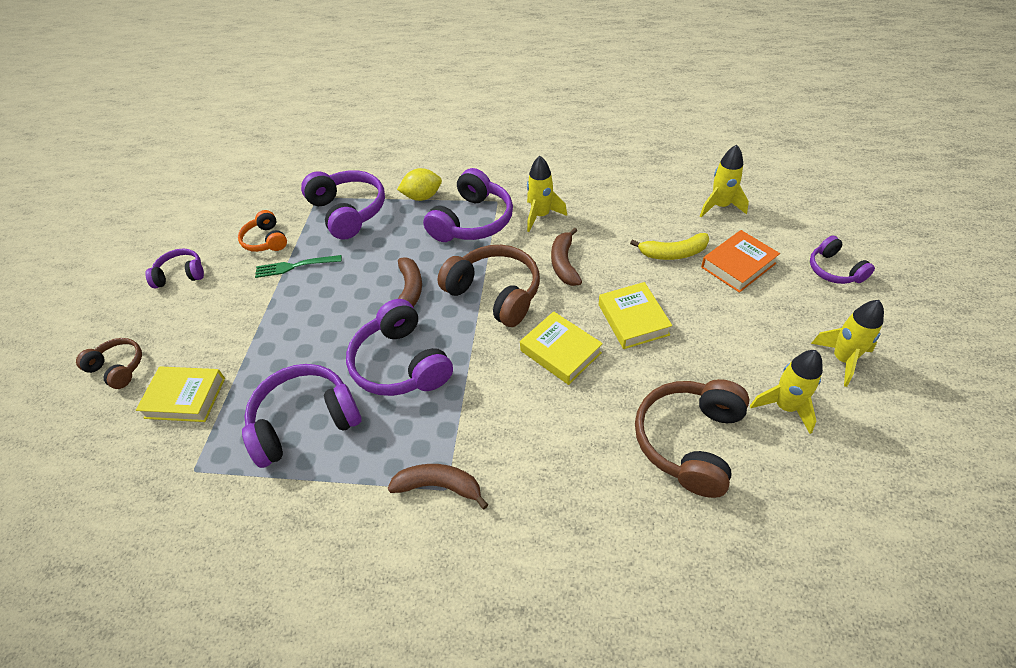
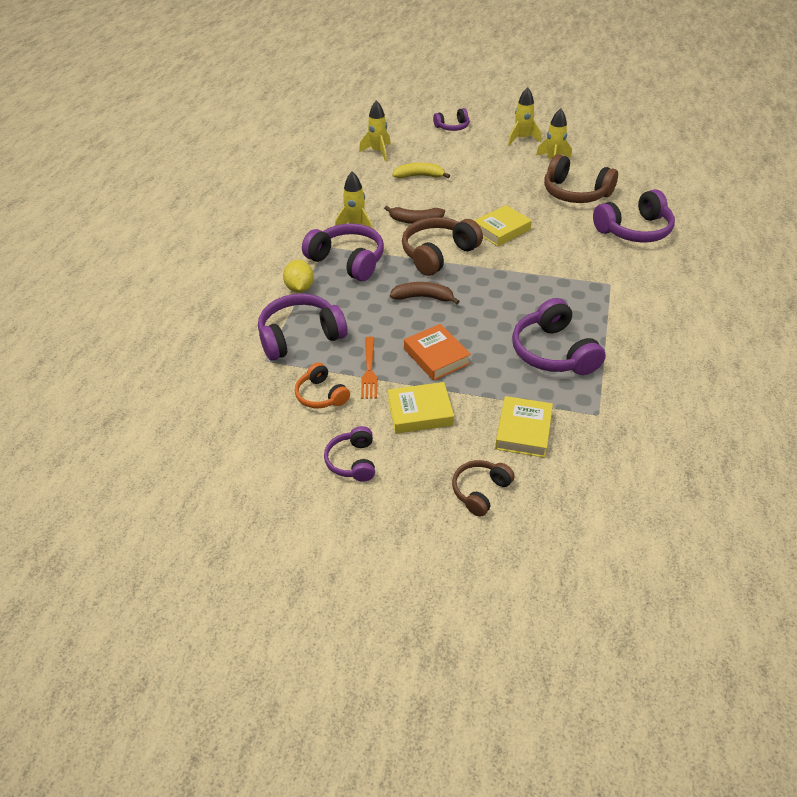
camera: 85 degrees left, 5 degrees down
(266, 240) = (321, 395): orange headphones -> orange headphones turned 75 degrees clockwise
(295, 266) = (369, 370): green fork -> orange fork
(401, 363) = (502, 302): purple headphones -> purple headphones (634, 230)
(439, 486) = (608, 286): brown banana -> none
(633, 319) = (478, 199): yellow book -> yellow book (420, 412)
(673, 253) = (419, 176): yellow banana -> yellow banana turned 90 degrees counterclockwise
(738, 265) = (438, 155): orange book -> orange book (436, 356)

